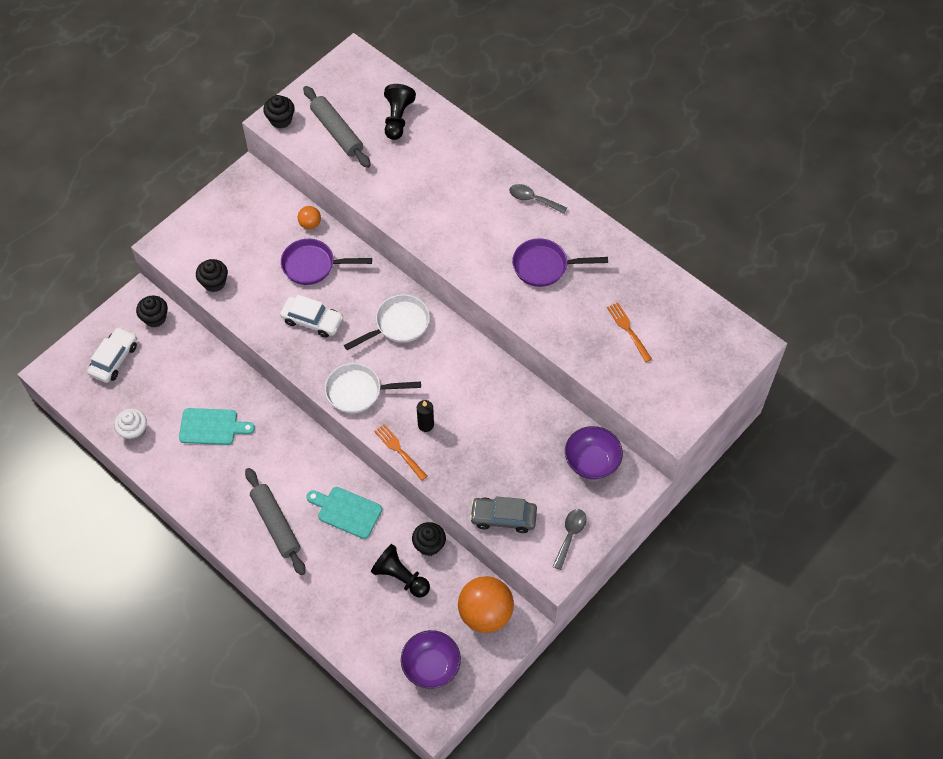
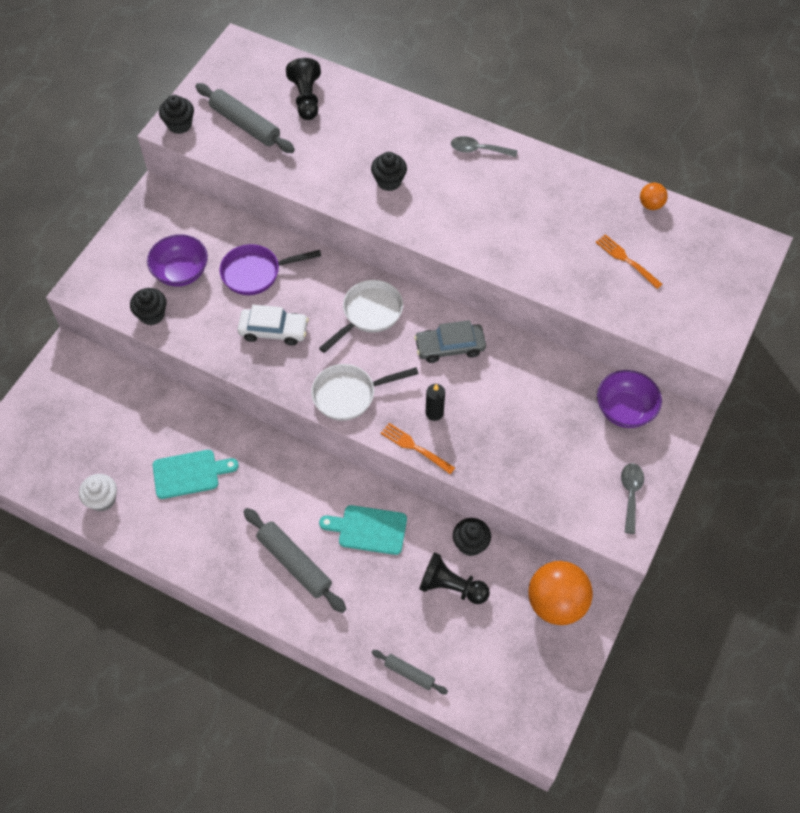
camera: 15 degrees left, 0 degrees up
(114, 359) = (57, 426): white car -> none
(155, 318) = (91, 371): black cupcake -> black cupcake (389, 181)
(310, 224) = (239, 231): orange ball -> orange ball (651, 205)
(342, 639) = (409, 673): none -> grey rolling pin
(431, 666) = (517, 677): purple bowl -> purple bowl (181, 272)
(503, 517) = (552, 492): grey car -> grey car (450, 347)
(544, 266) = (515, 214): purple pan -> none

